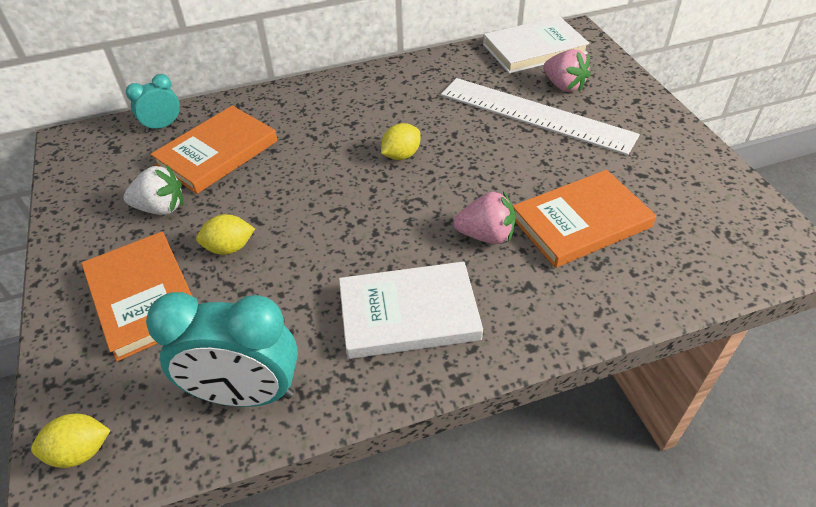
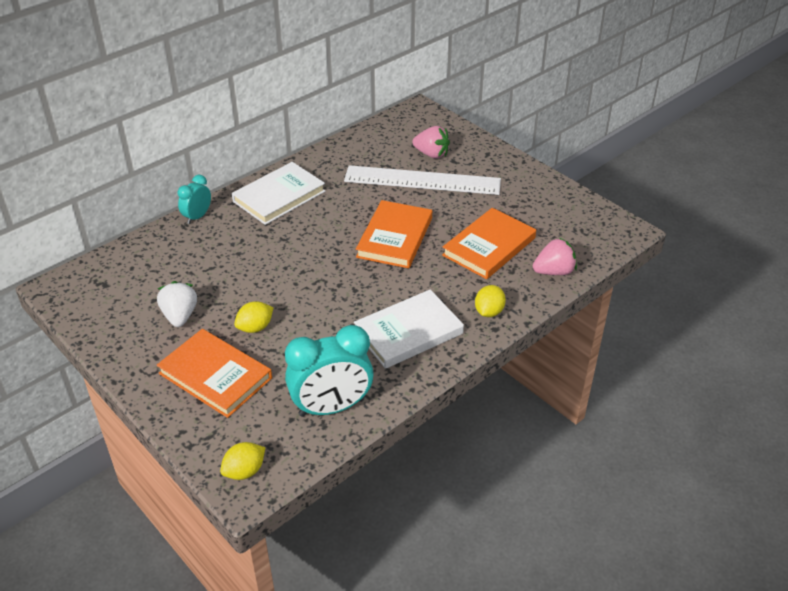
camera: 25 degrees left, 5 degrees down
(161, 208) = (180, 316): white strawberry -> white strawberry turned 75 degrees counterclockwise
(163, 126) = (131, 257): turquoise clock -> turquoise clock (197, 217)
(217, 153) = (194, 266): orange book -> orange book (394, 237)
(401, 155) = (341, 233): yellow lemon -> yellow lemon (489, 312)
(486, 235) = (432, 271): pink strawberry -> pink strawberry (554, 271)
(534, 49) = (395, 129): white book -> white book (279, 196)

